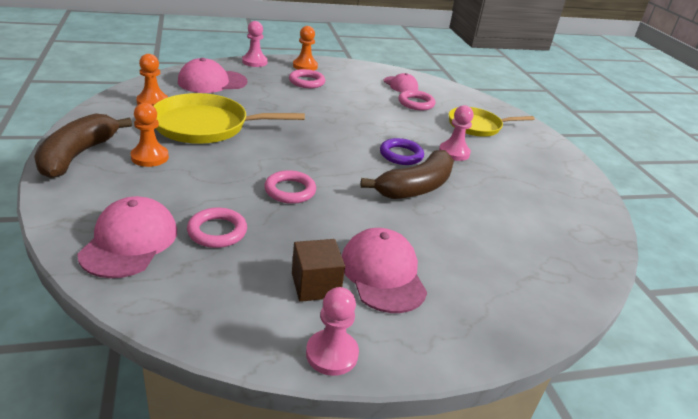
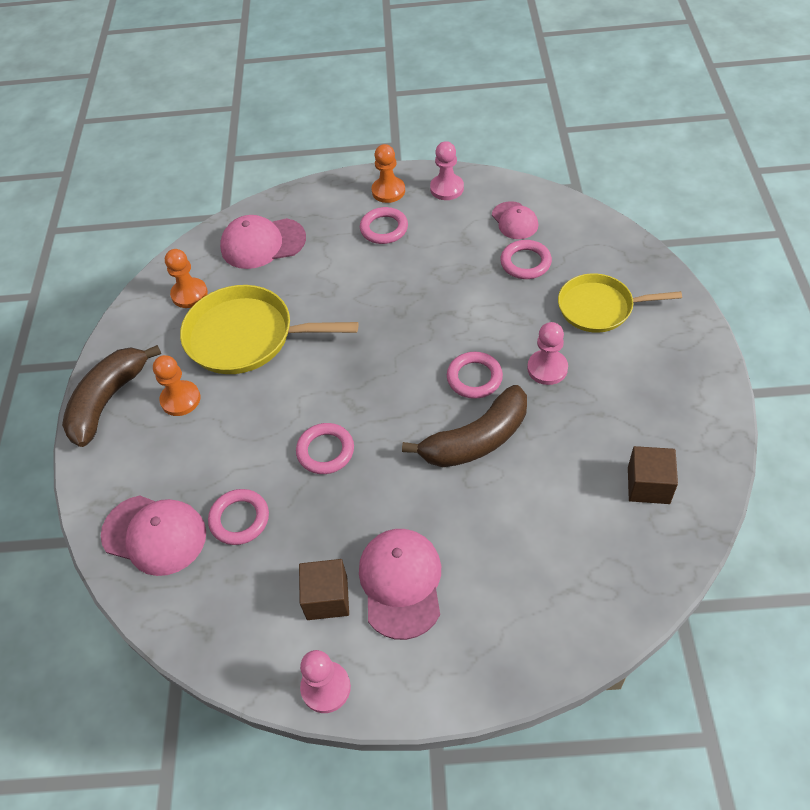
camera: 20 degrees right, 20 degrees up
(129, 242) = (154, 535): pink cap -> pink cap turned 90 degrees clockwise
(254, 62) = (322, 190): pink pawn -> pink pawn (447, 188)
(401, 155) = (474, 378): purple ring -> pink ring
(559, 215) = (648, 485): none -> brown cube

